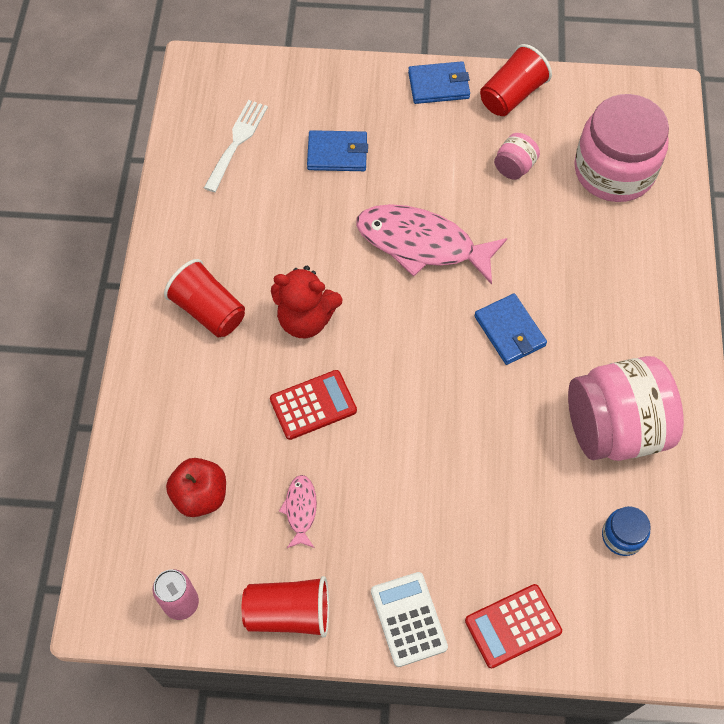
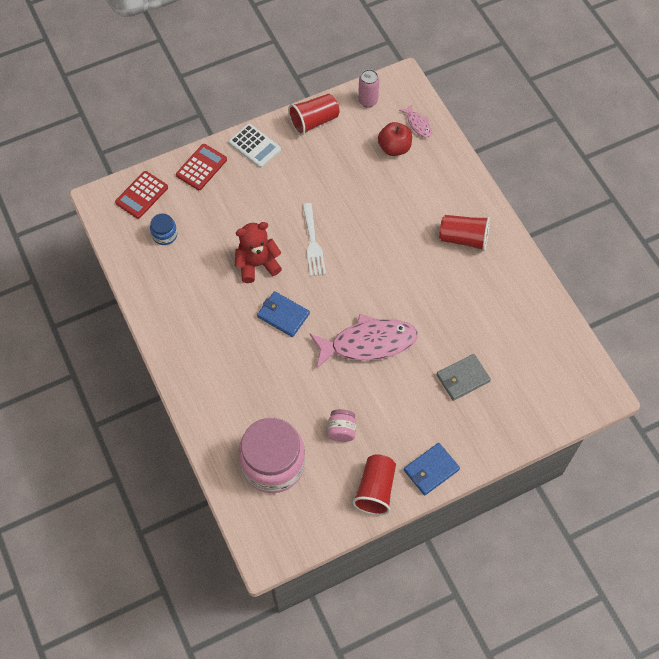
camera: 150 degrees right, 0 degrees up
(237, 141) = (532, 352): white fork -> white fork (313, 243)
(300, 510) = (339, 166): pink fish -> pink fish (418, 124)
(305, 319) = (405, 262): red teddy bear -> red teddy bear (257, 264)
(313, 405) = (368, 218): red calculator -> red calculator (142, 195)
(337, 153) = (462, 378): blue wallet -> grey wallet
(614, 428) = (194, 289): pink jar -> none

